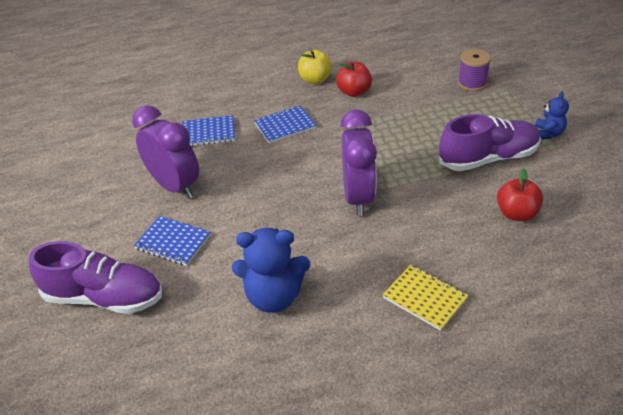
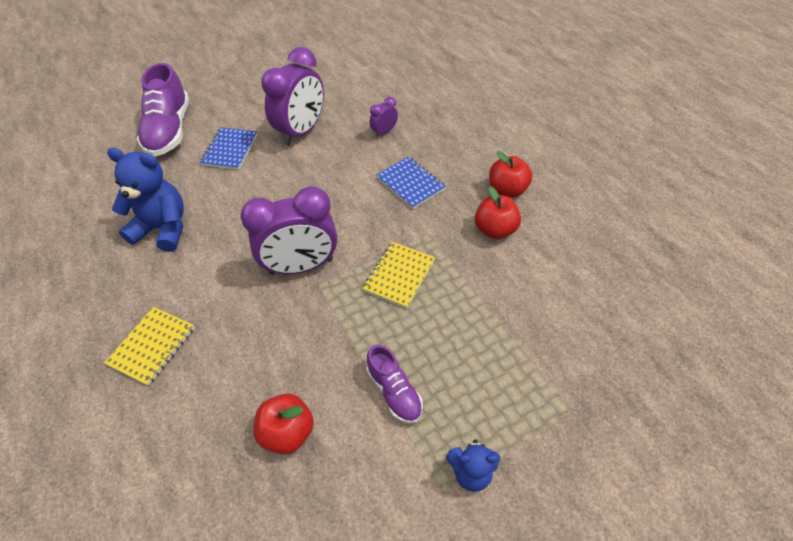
camera: 75 degrees right, 10 degrees up
(208, 133) = (384, 132): blue notebook -> purple clock
(274, 296) = (163, 229): blue teddy bear -> blue teddy bear turned 120 degrees clockwise
(315, 80) = (507, 190): yellow apple -> red apple
(385, 144) = (399, 276): none -> yellow notebook
(472, 83) = (567, 358): purple spool -> none
(488, 158) = (394, 391): purple shoe -> purple shoe, size x0.56

